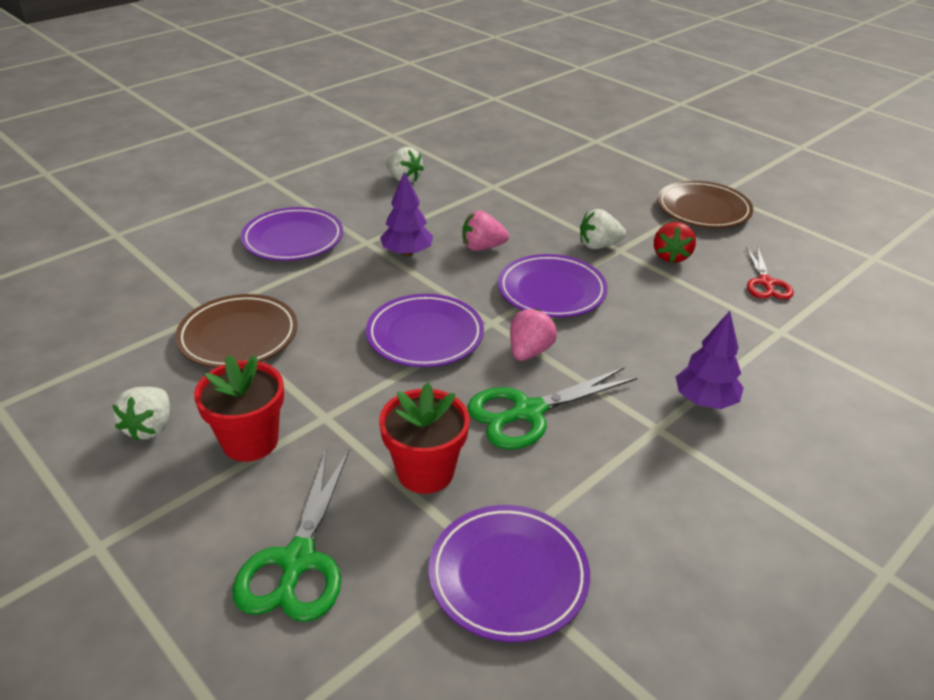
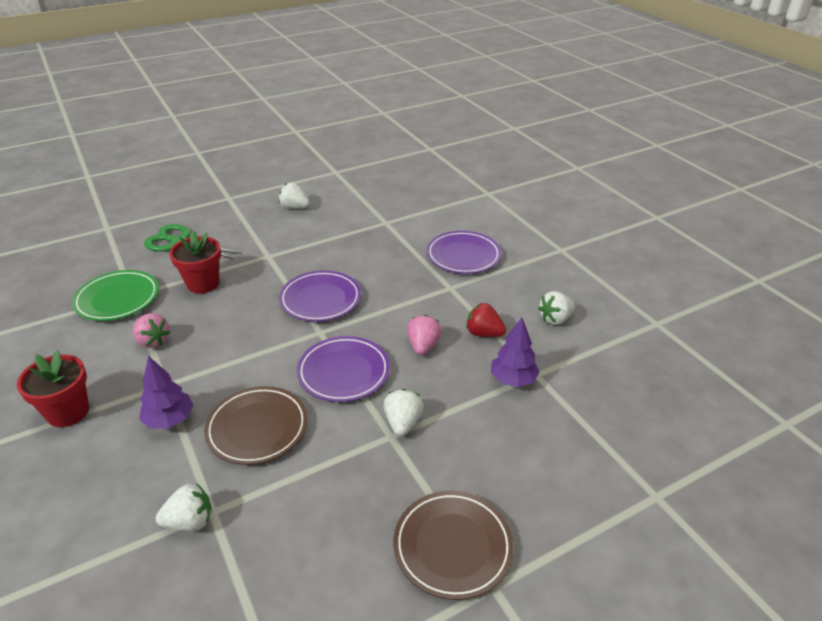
camera: 105 degrees right, 0 degrees up
(238, 336) = (356, 232): brown plate -> brown plate (257, 428)
(250, 441) = (265, 233): red flower pot -> red flower pot (68, 412)
(407, 253) = (427, 305): purple tree -> purple tree (513, 380)
(508, 576) = (117, 299): purple plate -> green plate
(527, 412) = (220, 329): green scissors -> none
(529, 351) = (277, 343): pink strawberry -> pink strawberry (153, 341)
(671, 256) = (364, 474): red strawberry -> red strawberry (484, 333)
(766, 283) = (286, 539): red scissors -> none
(801, 341) = (190, 521): none -> white strawberry

